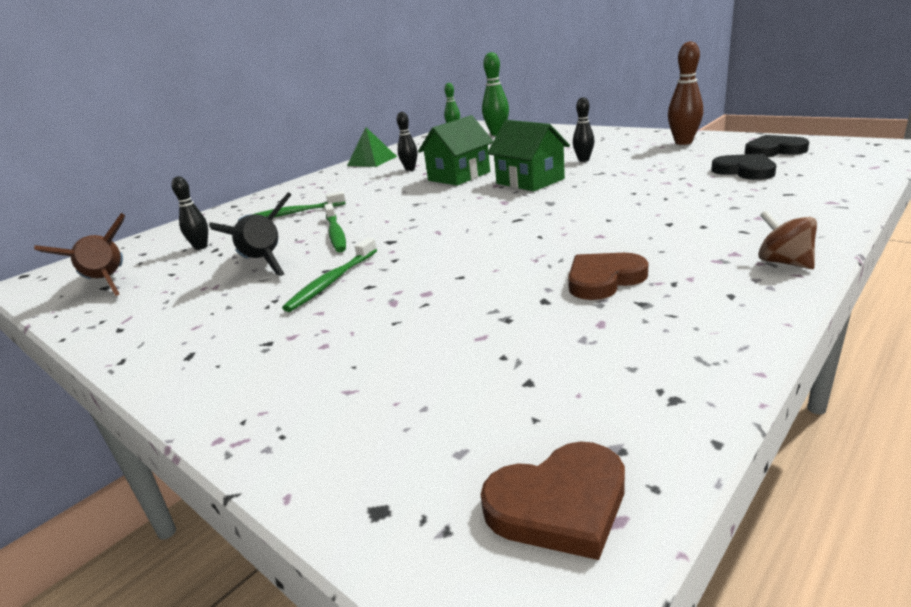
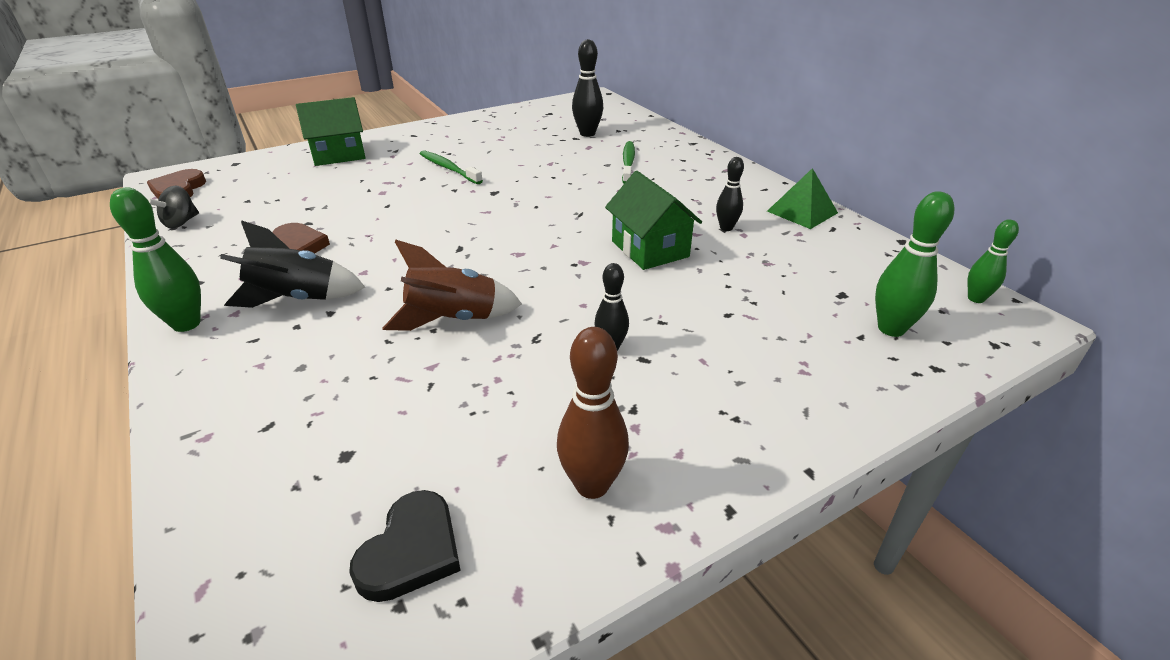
camera: 105 degrees right, 10 degrees up
(106, 283) = (555, 113): brown rocket -> brown rocket (453, 319)
(201, 247) = (587, 134): black bowling pin -> black bowling pin, size x1.58
(263, 263) = (518, 151): black rocket -> black rocket (297, 299)
(336, 234) = (544, 175): green toothbrush -> none
(530, 181) = (566, 283): green house -> green house (338, 155)
(655, 399) = (181, 222): none -> black spinning top
(745, 171) = (375, 448): black heart -> none
(784, 262) = (186, 324): brown spinning top -> green bowling pin

